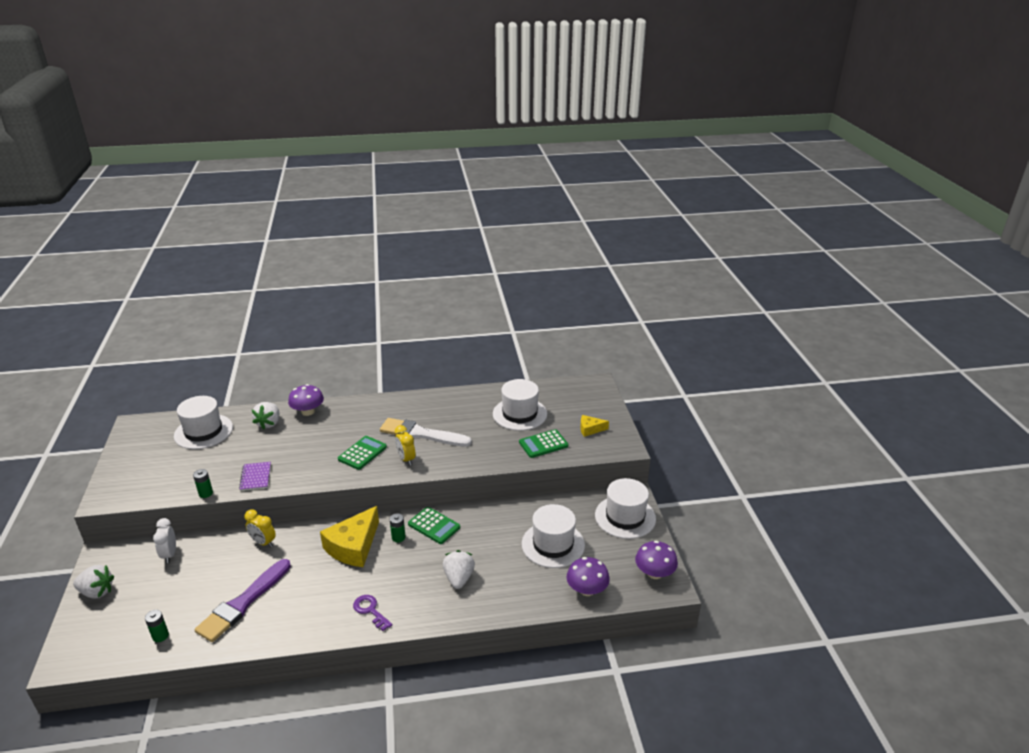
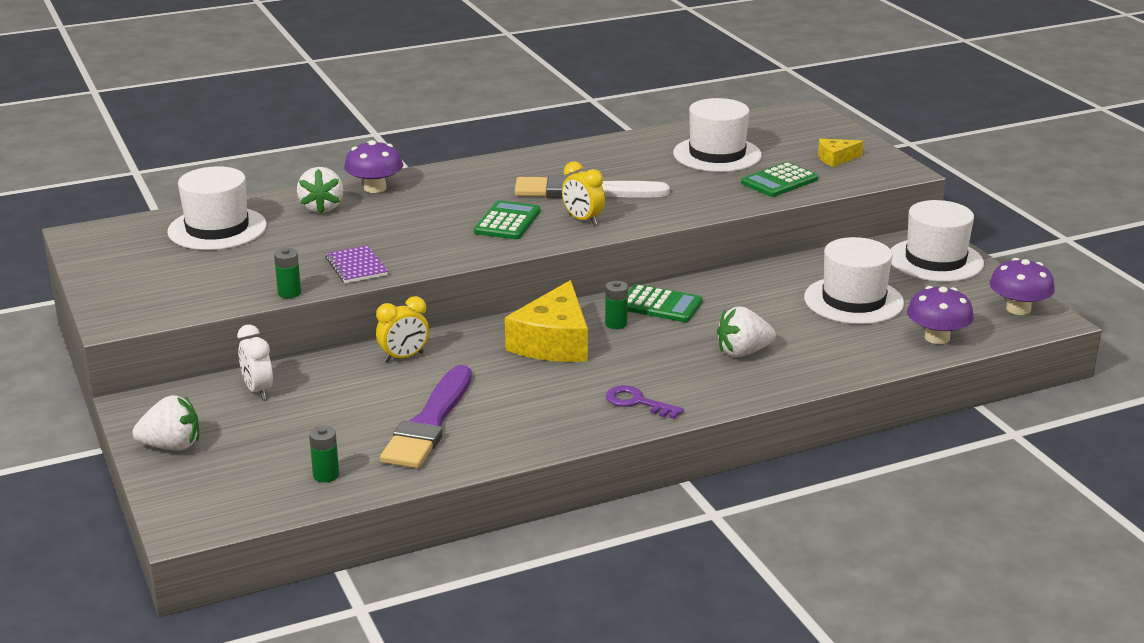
camera: 15 degrees left, 5 degrees down
(263, 542) = (404, 357): yellow clock -> yellow clock turned 45 degrees counterclockwise
(459, 578) = (743, 352): white strawberry -> white strawberry turned 90 degrees counterclockwise

